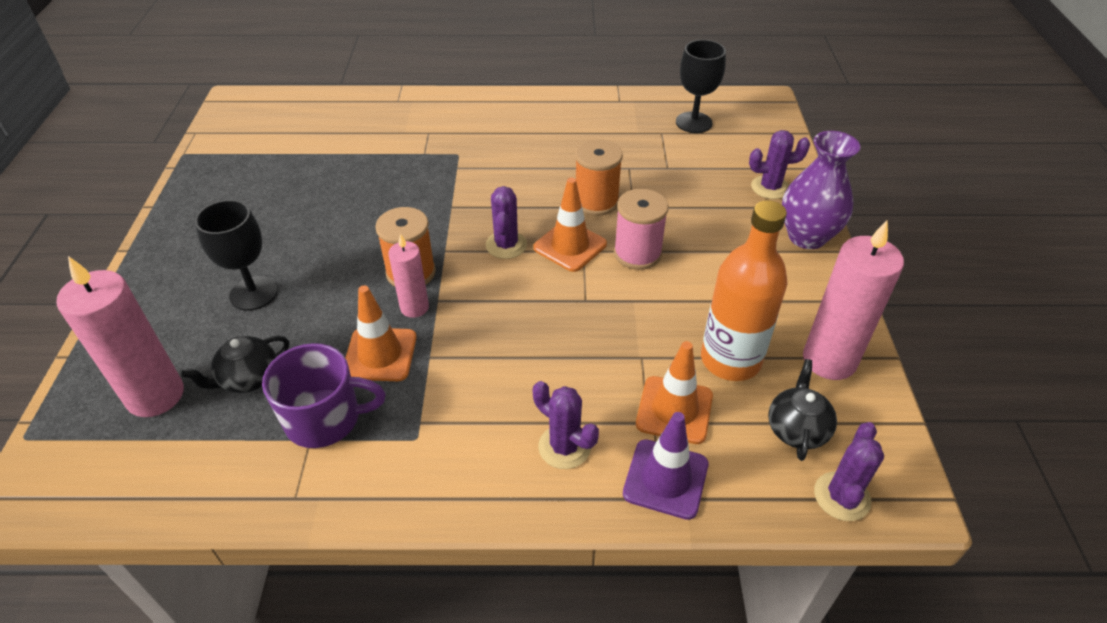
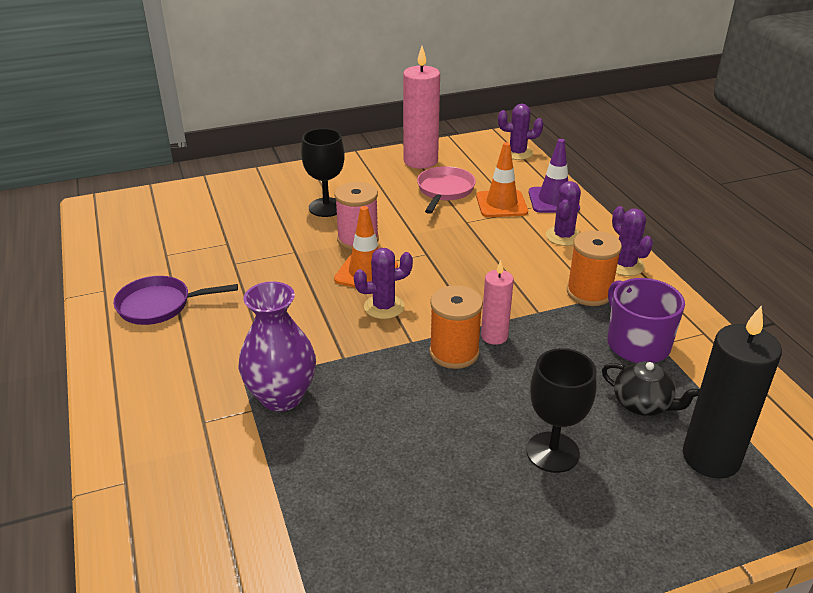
camera: 110 degrees left, 10 degrees down
(155, 395) = (711, 458): pink candle -> black candle
(380, 354) = (557, 338): orange traffic cone -> none
(582, 124) = (159, 305): none -> purple pan
(596, 202) = (296, 271): orange spool -> orange spool (589, 293)
(693, 122) = (143, 239): black goblet -> black goblet (326, 207)
(730, 360) = (444, 191): orange bottle -> pink pan
(770, 187) = (241, 193): purple cactus -> purple cactus (625, 265)
(797, 429) = (483, 167): black teapot -> none
(806, 237) = (300, 175): purple vase -> purple vase (281, 396)

